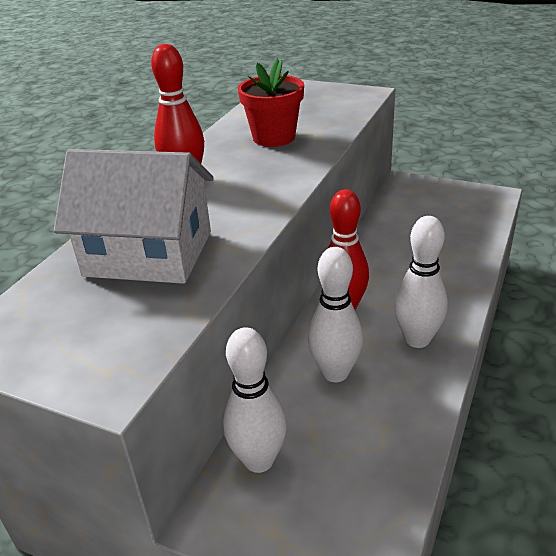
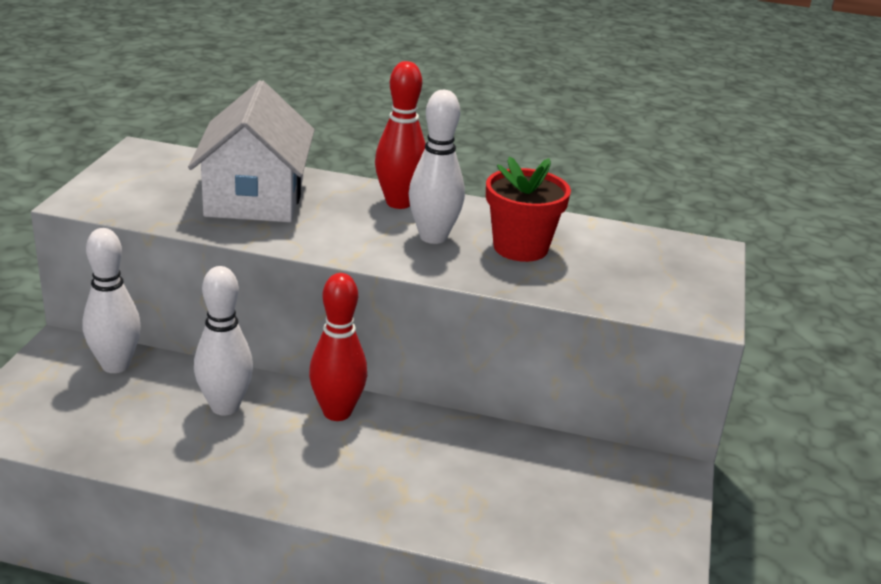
camera: 75 degrees right, 5 degrees down
(417, 339) = (278, 467): white bowling pin -> white bowling pin (433, 237)

